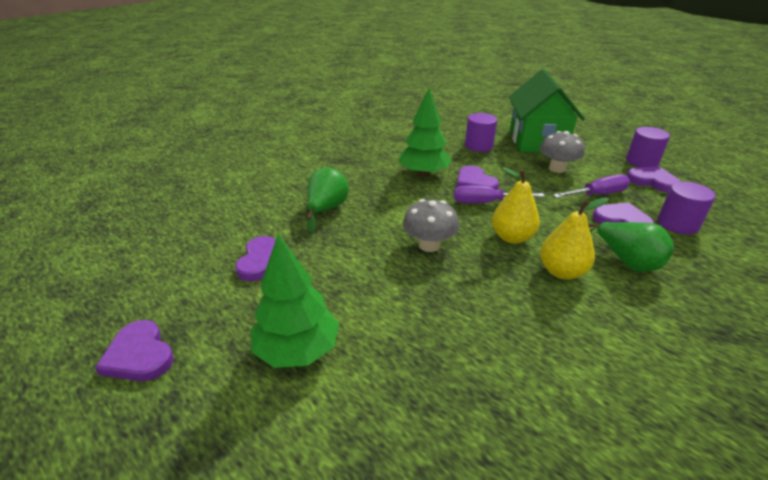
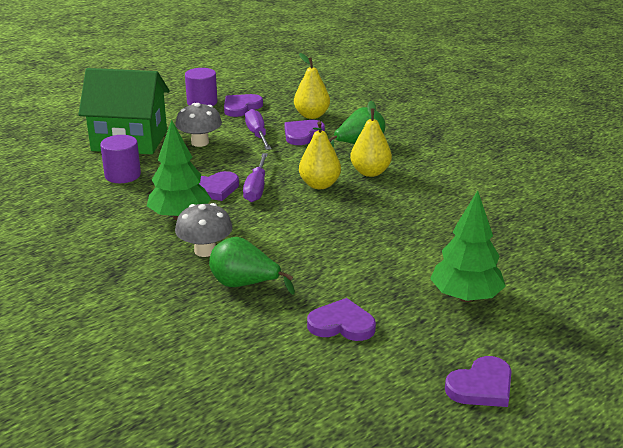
camera: 85 degrees left, 5 degrees down
(429, 245) = (326, 226): grey mushroom -> grey mushroom (205, 250)
(677, 224) = (312, 115): purple cylinder -> yellow pear

